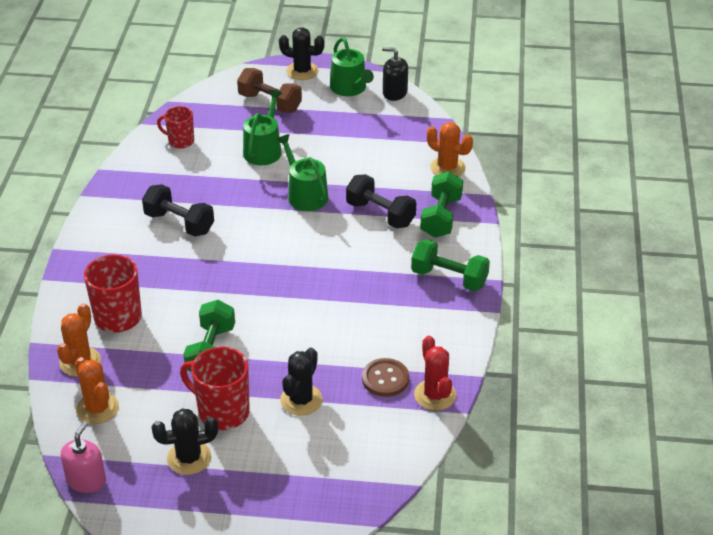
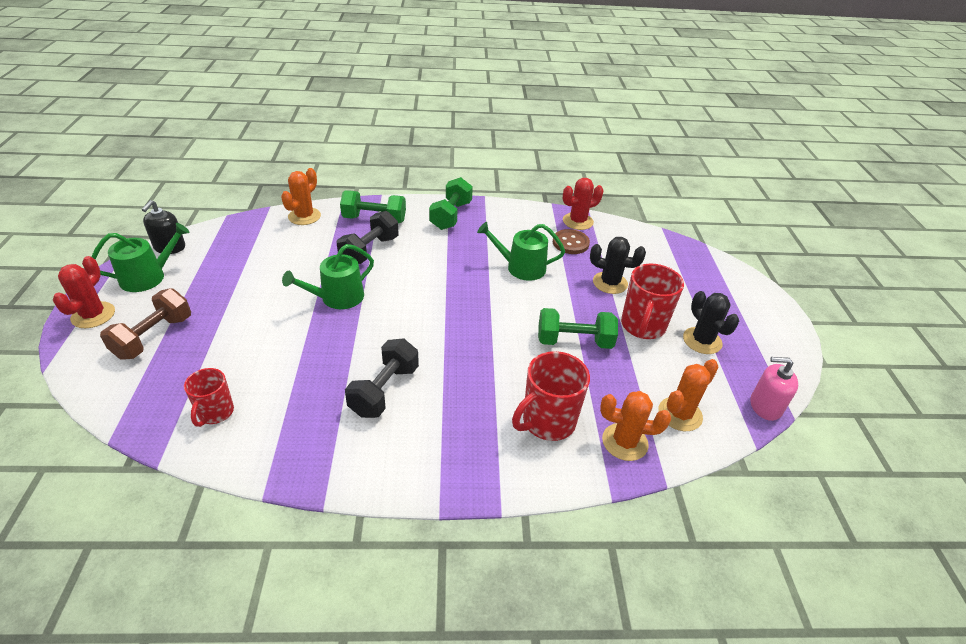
camera: 100 degrees left, 0 degrees up
(264, 149) = (251, 334): green watering can -> green watering can (521, 267)
(302, 71) = (93, 315): black cactus -> red cactus

